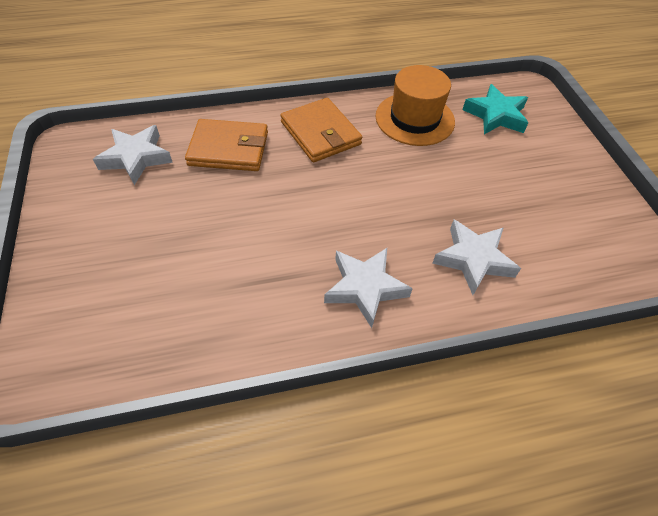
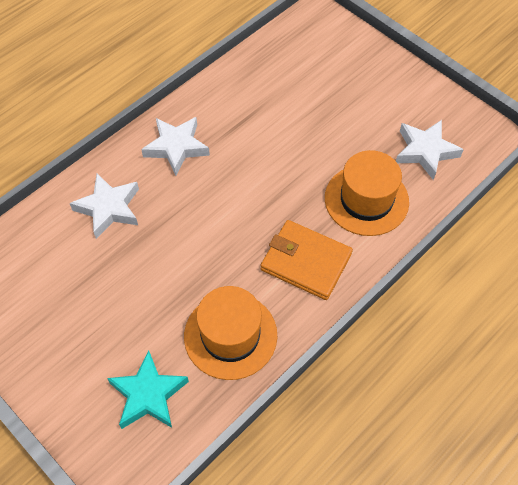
camera: 150 degrees right, 5 degrees up
(229, 149) = (366, 200): orange wallet -> orange hat

